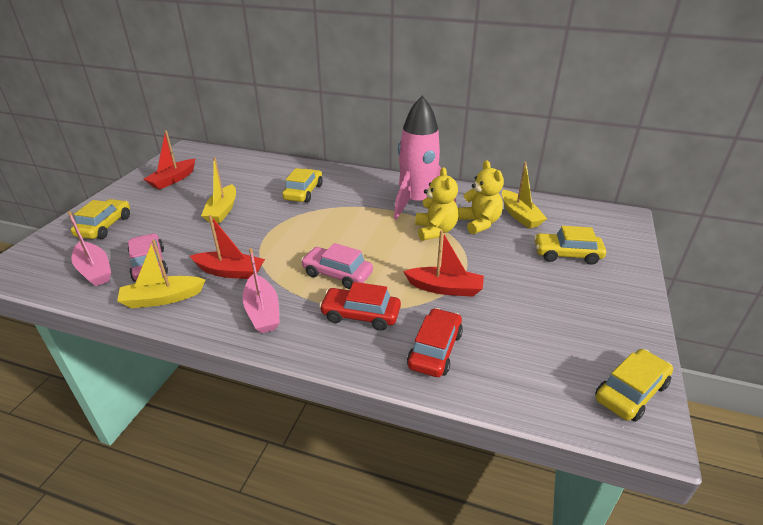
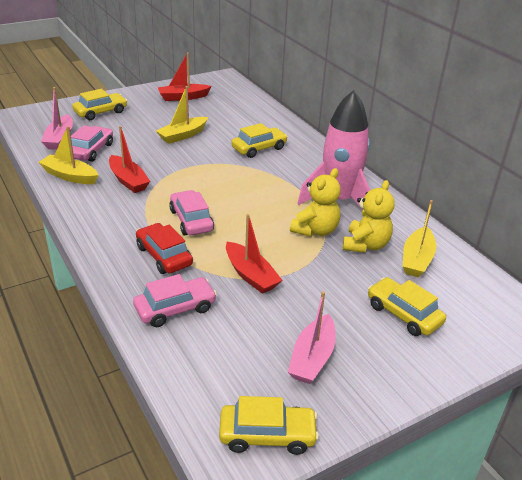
camera: 40 degrees right, 0 degrees up
(262, 312) = (110, 217): pink boat -> pink boat (312, 358)
(435, 350) = (175, 308): red car -> pink car

